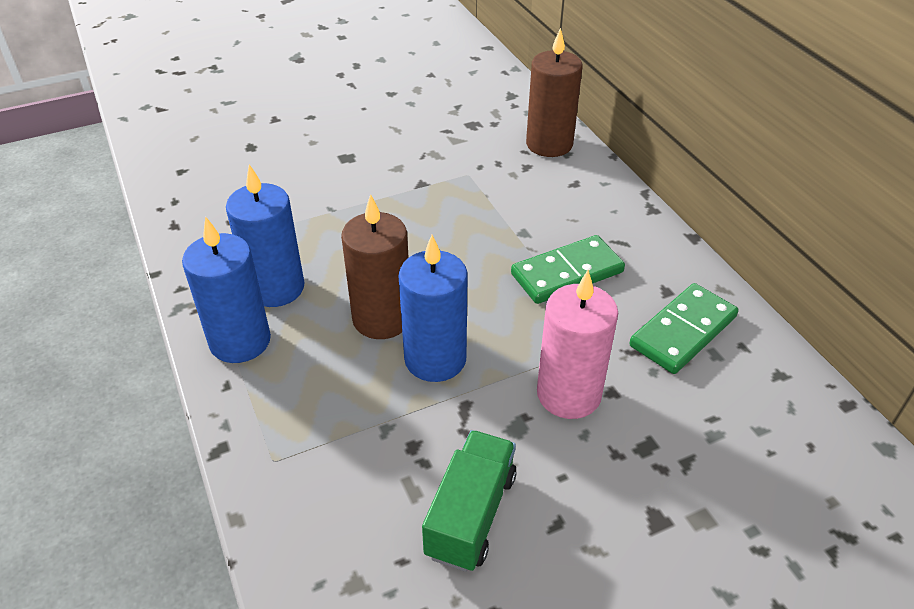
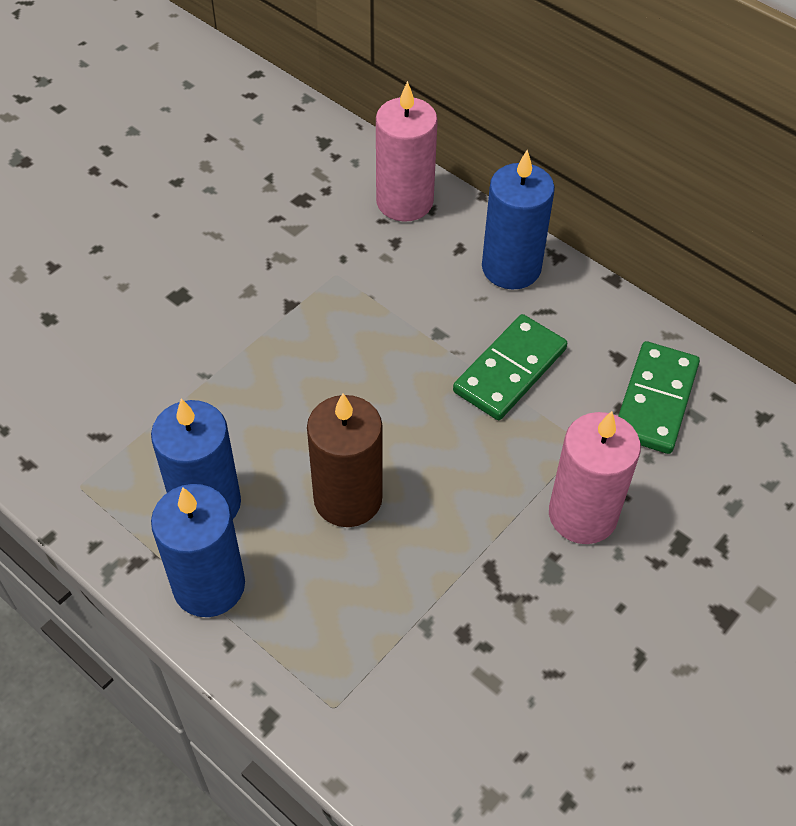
camera: 25 degrees left, 10 degrees up
(435, 359) = (431, 526): blue candle -> blue candle (511, 268)
(471, 514) = (558, 682): green truck -> none
(549, 144) = (404, 202): brown candle -> pink candle

